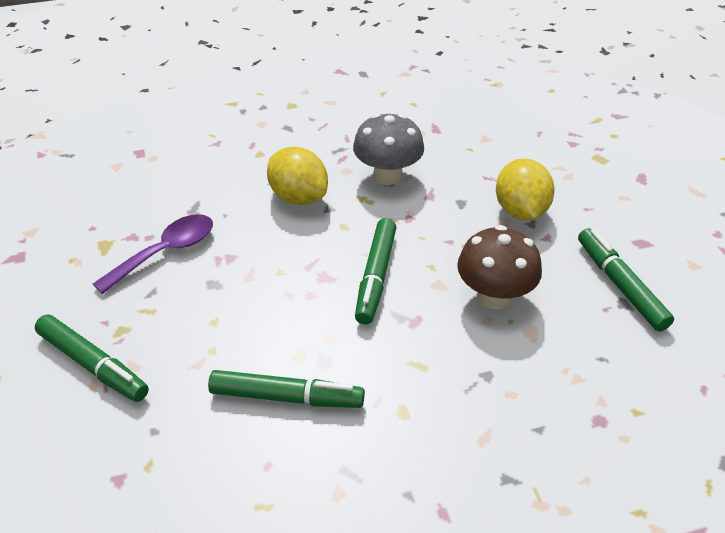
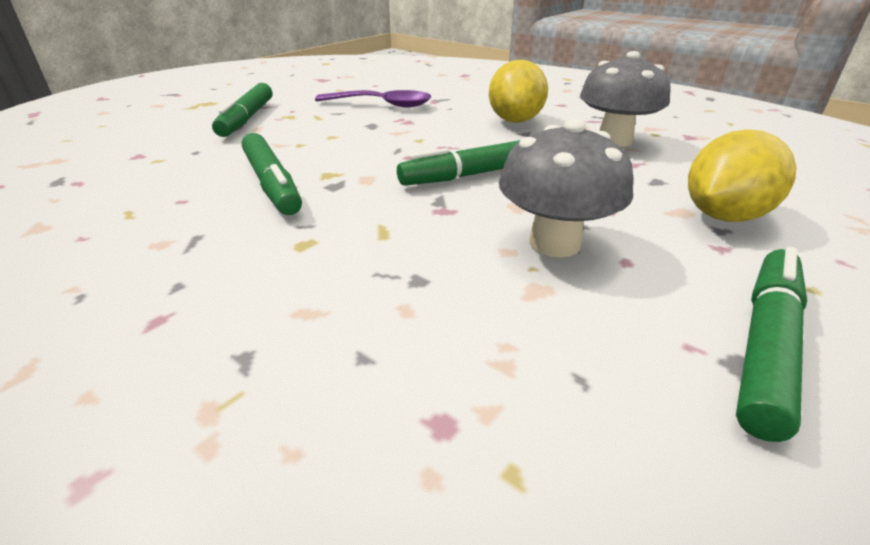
camera: 55 degrees right, 10 degrees down
(494, 296) = (554, 243): brown mushroom -> grey mushroom

